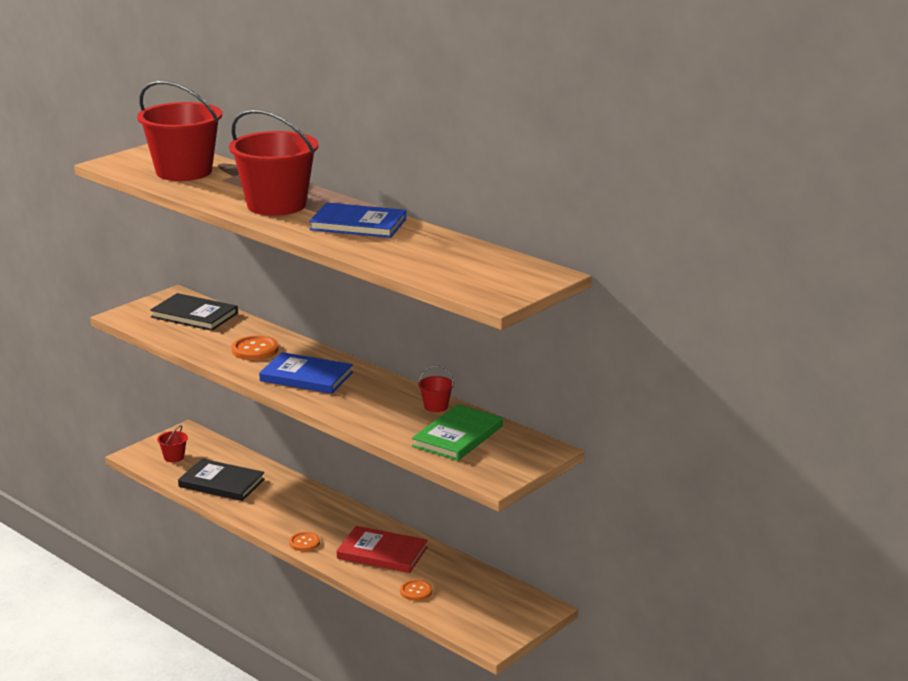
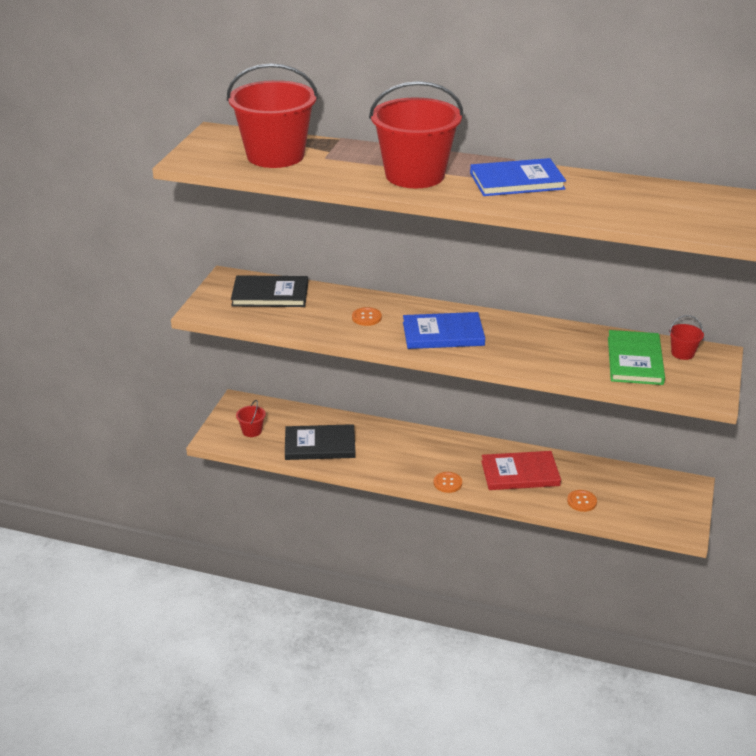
camera: 25 degrees left, 10 degrees up
(255, 350) = (366, 317): orange button -> orange button, size x0.65
(436, 406) = (584, 336): red bucket -> red bucket (682, 353)

